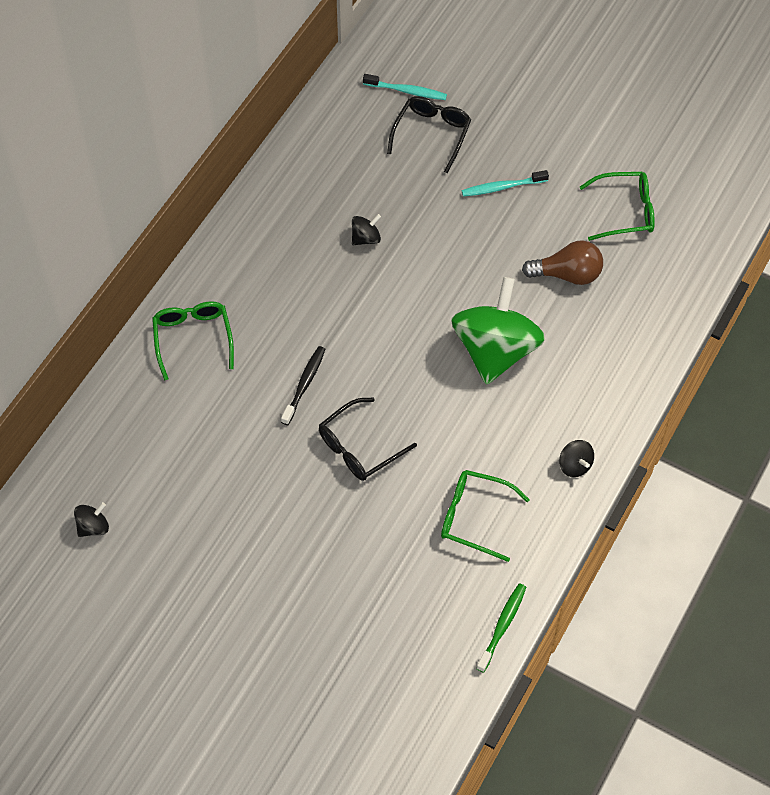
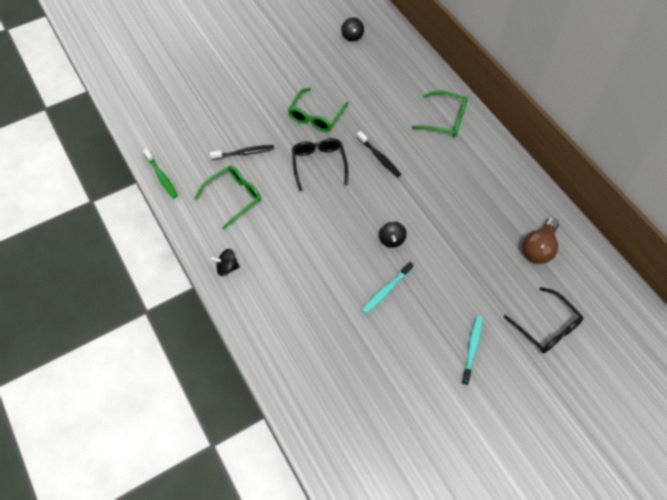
camera: 120 degrees right, 0 degrees up
(366, 238) = (472, 240): black spinning top -> black spinning top (391, 240)
(398, 547) = (244, 153): none -> black toothbrush
(407, 91) = (598, 332): turquoise toothbrush -> turquoise toothbrush (386, 290)
(495, 350) = (338, 269): green spinning top -> none
(567, 274) = (370, 348): brown light bulb -> brown light bulb (539, 248)
(624, 211) = (403, 423): green glasses -> green glasses (316, 116)

